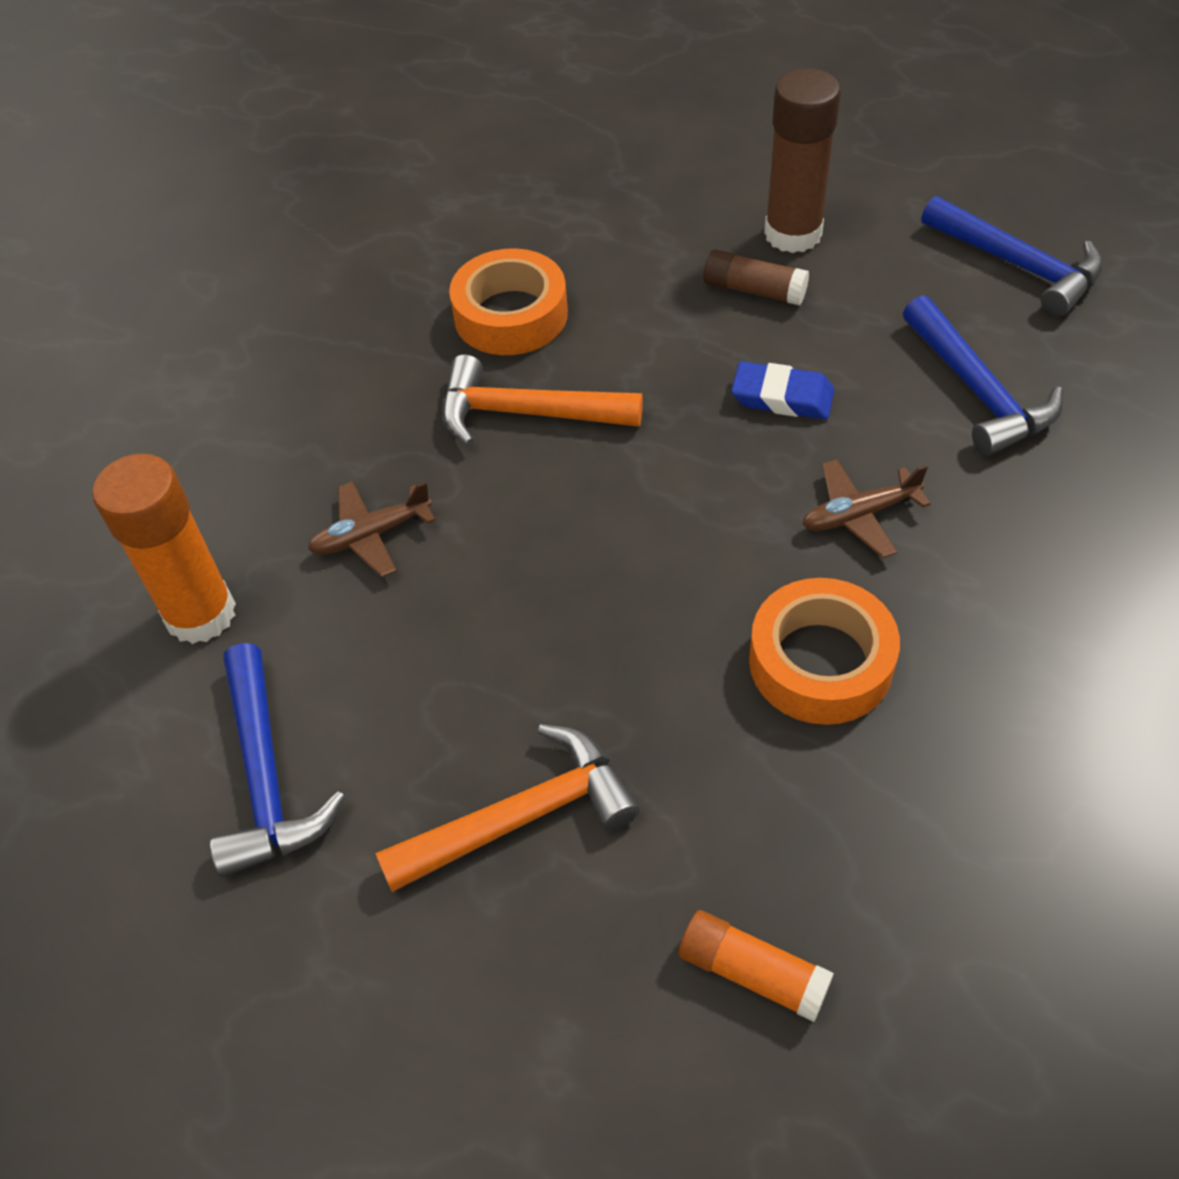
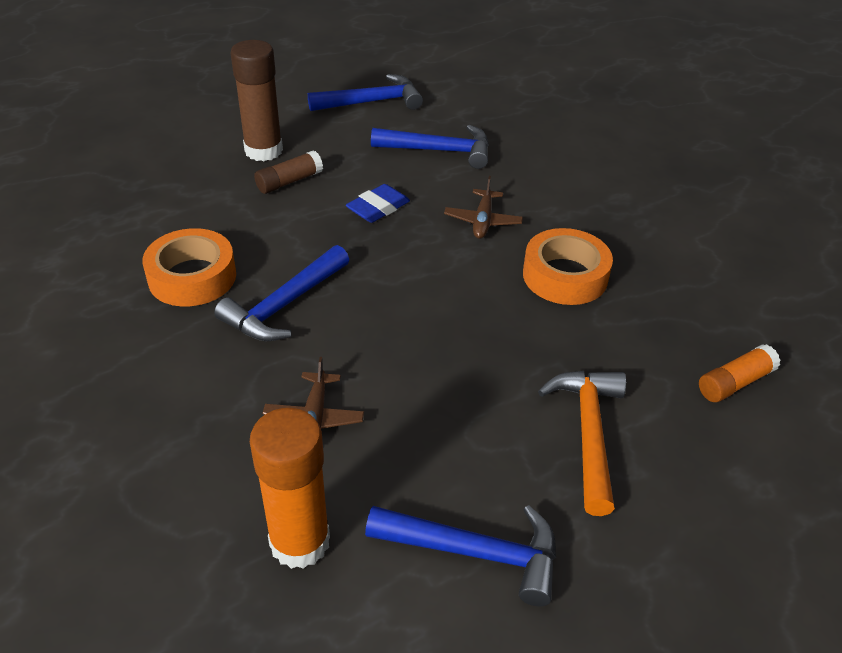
camera: 65 degrees left, 10 degrees down
(526, 413) = (284, 305): orange hammer -> blue hammer

